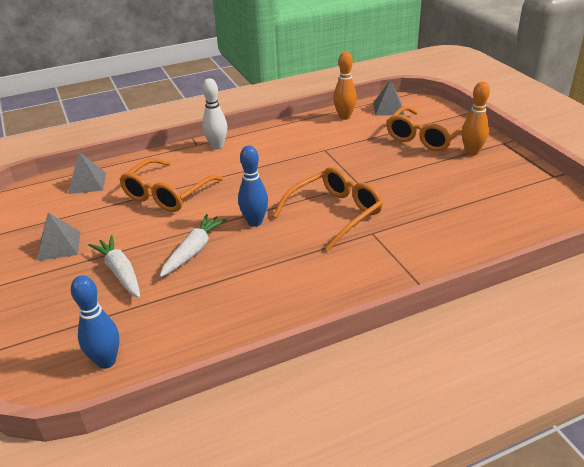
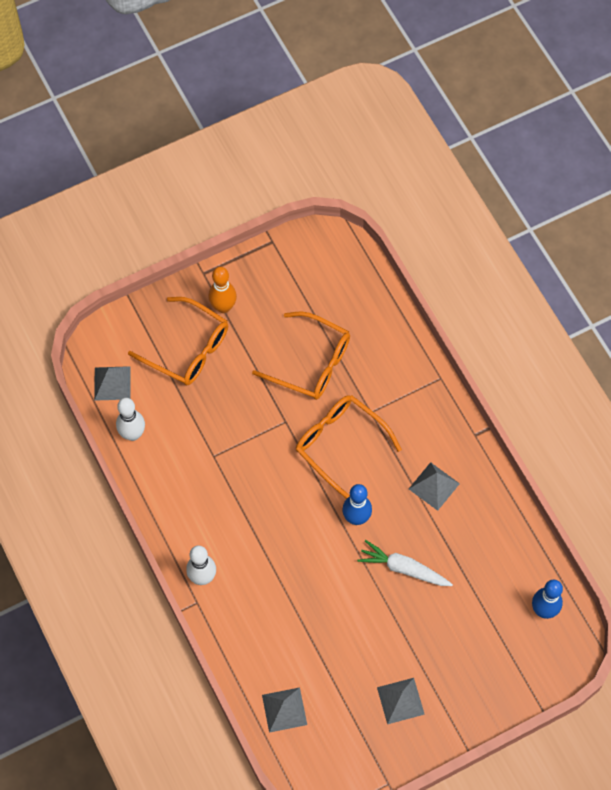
camera: 95 degrees left, 30 degrees up
(120, 272) = (438, 629): white carrot -> none
(167, 194) = (306, 614): orange glasses -> orange glasses (310, 363)
(283, 274) = (434, 486): none -> grey pyramid
(344, 117) = (132, 434): orange bowling pin -> white bowling pin

